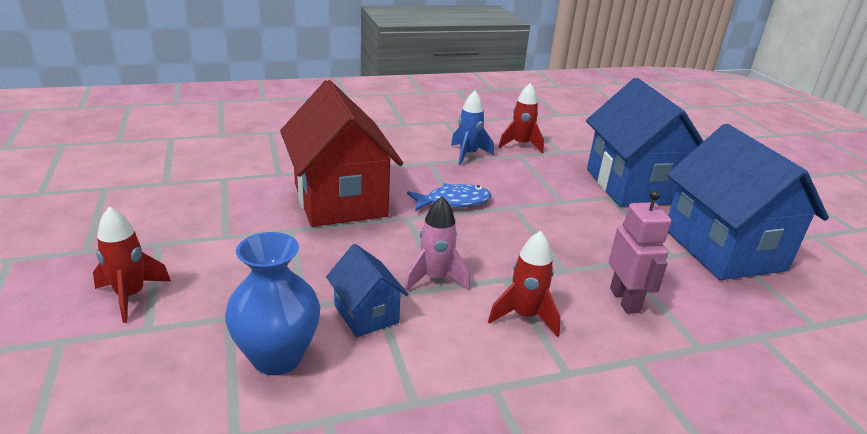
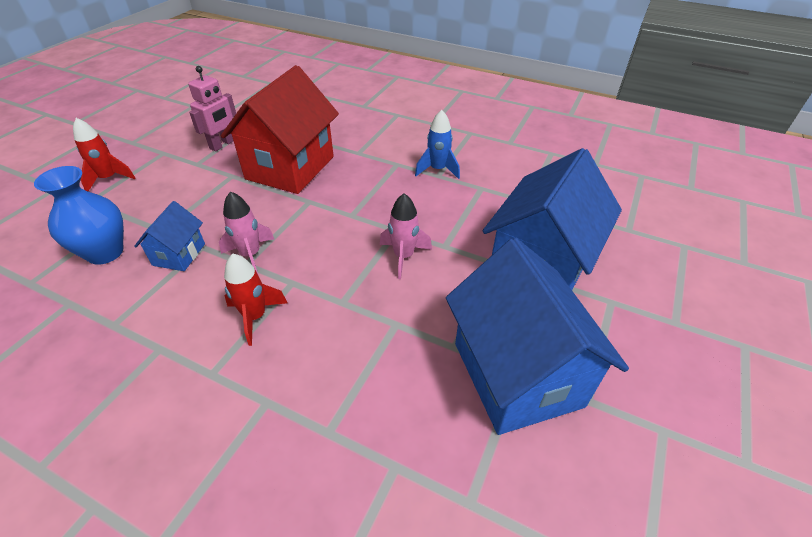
camera: 45 degrees right, 15 degrees up
(453, 202) = (358, 204): blue fish -> none
(520, 145) = (500, 179): red rocket -> none
(549, 220) = (403, 256): none -> pink rocket
(625, 300) = (342, 355): pink robot -> pink robot (222, 144)
(723, 249) = (517, 374): blue house -> blue house turned 45 degrees counterclockwise

